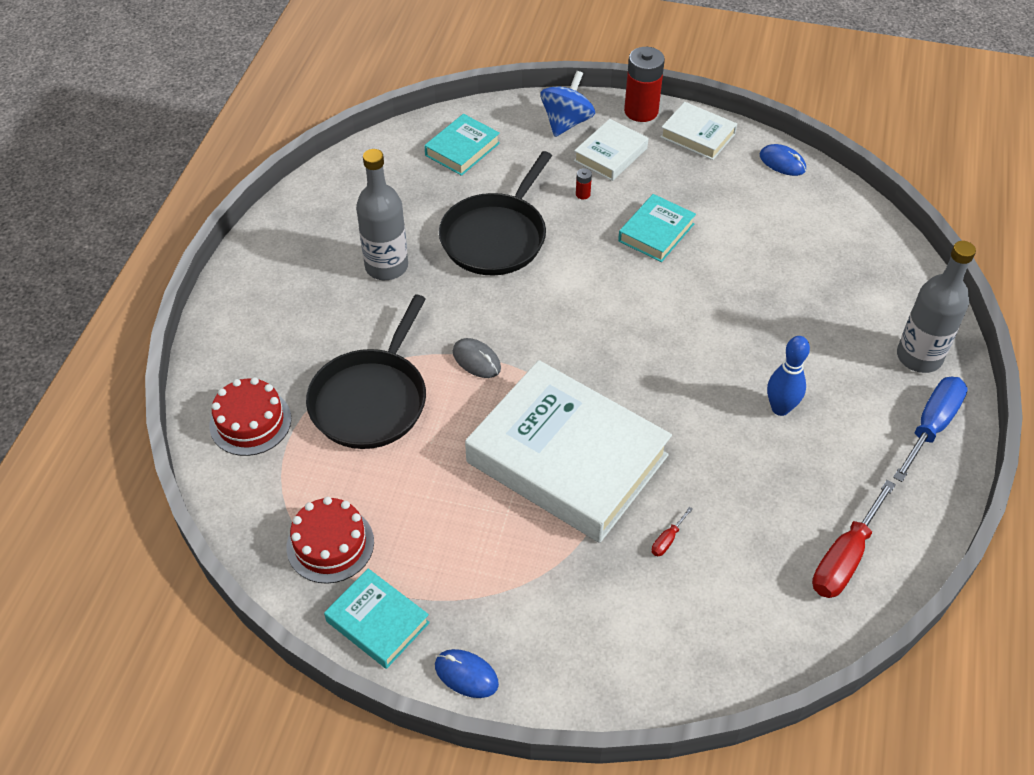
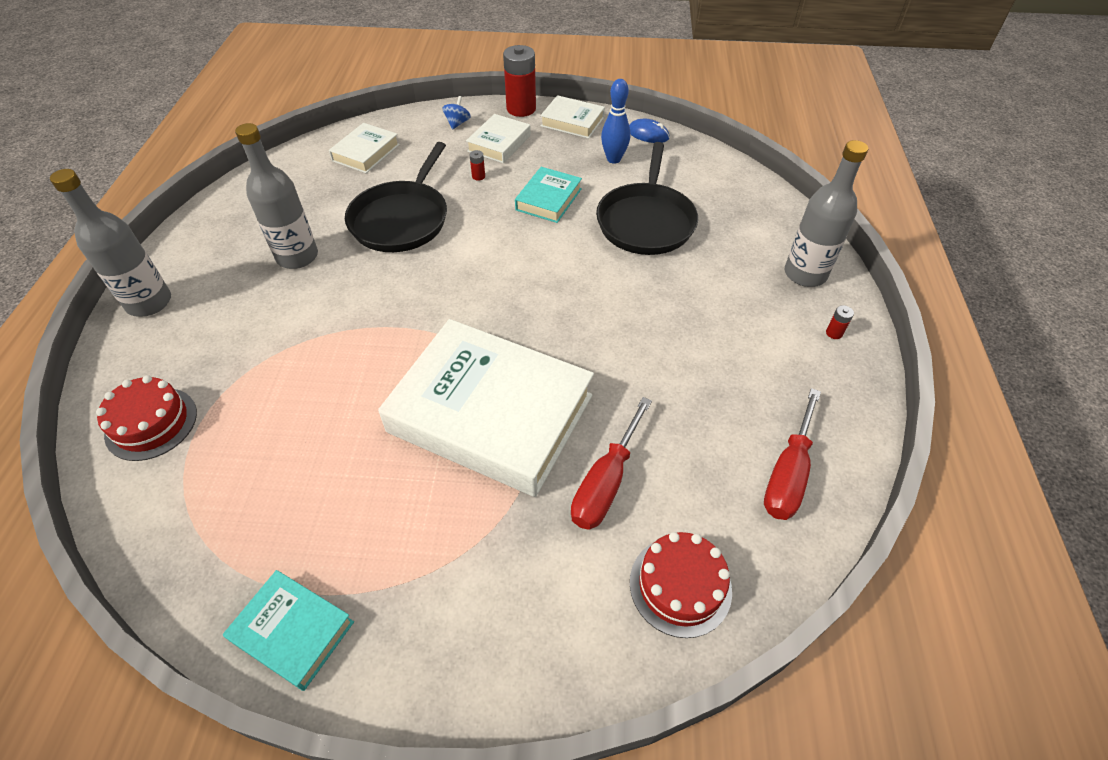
camera: 10 degrees left, 0 degrees up
(241, 298) = (149, 302): none -> grey bottle
(330, 544) = (237, 546): red cake -> red cake (680, 585)
(371, 399) = (283, 382): black pan -> black pan (646, 221)
(462, 149) = (366, 153): turquoise book -> white book
(466, 674) = (401, 681): blue mouse -> none
(476, 360) = (390, 330): grey mouse -> none
(566, 122) = (457, 123): blue spinning top -> blue spinning top, size x0.56
(667, 540) = (605, 483): red screwdriver -> red screwdriver, size x2.30
(780, 408) = (691, 336): blue bowling pin -> blue bowling pin (613, 159)
(931, 426) = (834, 333): blue screwdriver -> red battery

